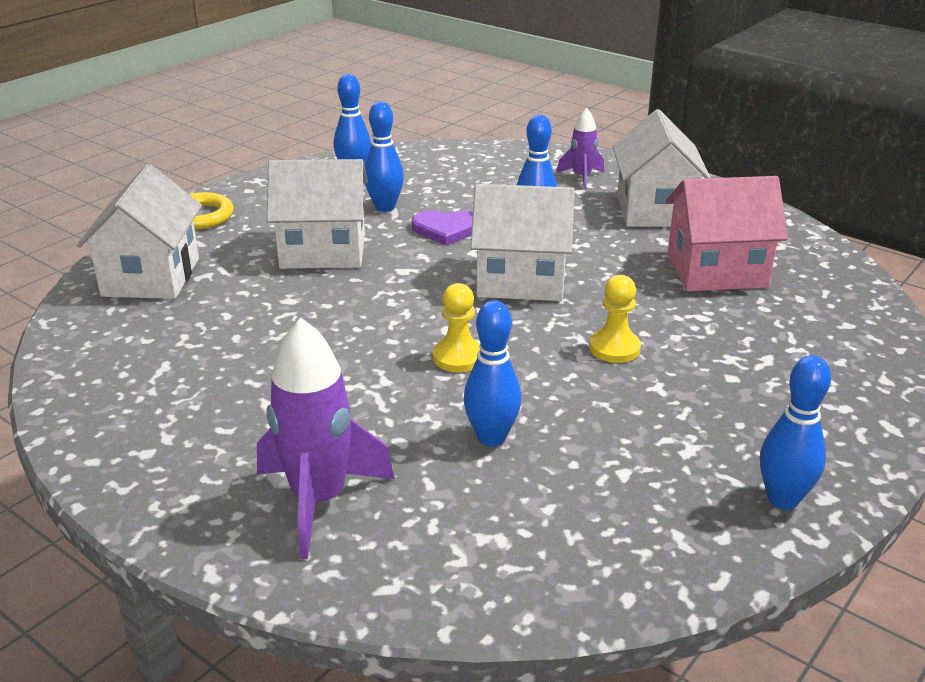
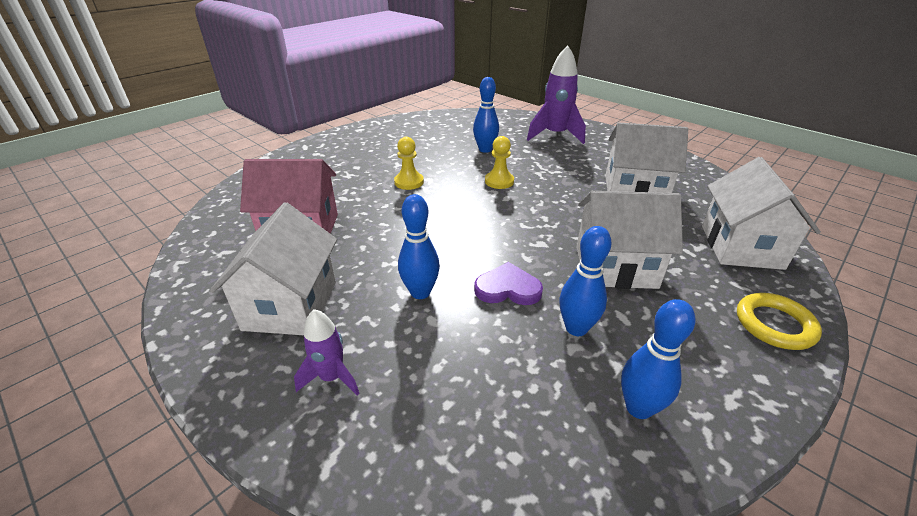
camera: 175 degrees left, 5 degrees up
(521, 280) = (451, 229): white house -> white house (635, 190)
(783, 499) = (376, 129): blue bowling pin -> none

